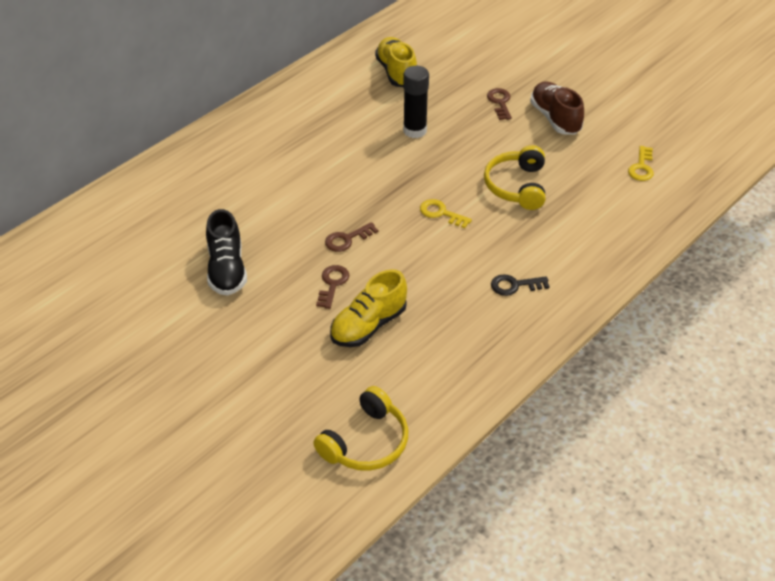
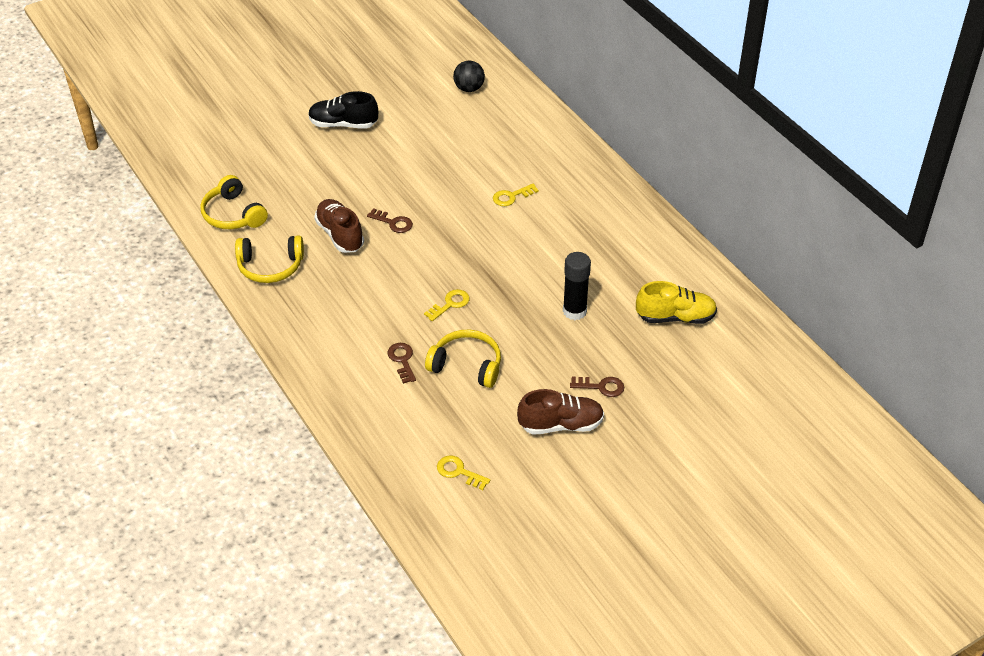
camera: 105 degrees right, 0 degrees up
(63, 271) = (469, 88): none -> black ball
(227, 269) = (435, 168): black shoe -> black shoe (343, 124)
(261, 199) = (511, 197): none -> yellow key
(347, 239) = (441, 239): brown key -> brown key (402, 360)
(368, 325) = (340, 235): yellow shoe -> brown shoe
(445, 375) = (270, 266): none -> yellow headphones
(514, 285) = (342, 330): black key -> none

